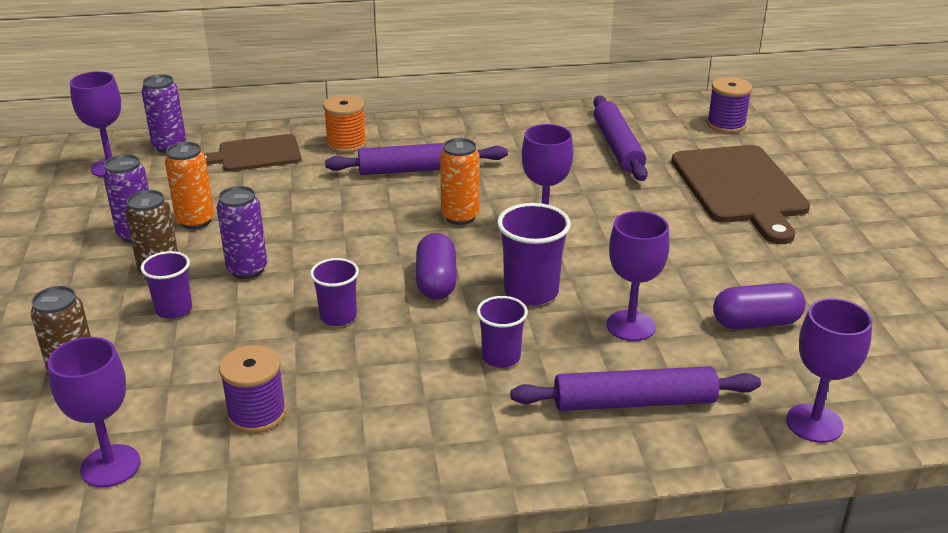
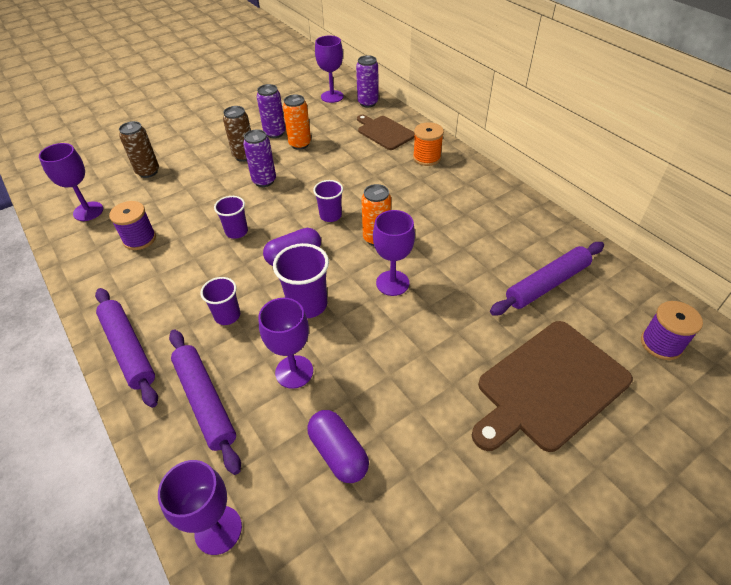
camera: 65 degrees right, 15 degrees up
(174, 309) = (215, 174): purple cup -> purple cup (330, 215)
(417, 169) = (420, 197): purple rolling pin -> purple rolling pin (128, 349)

